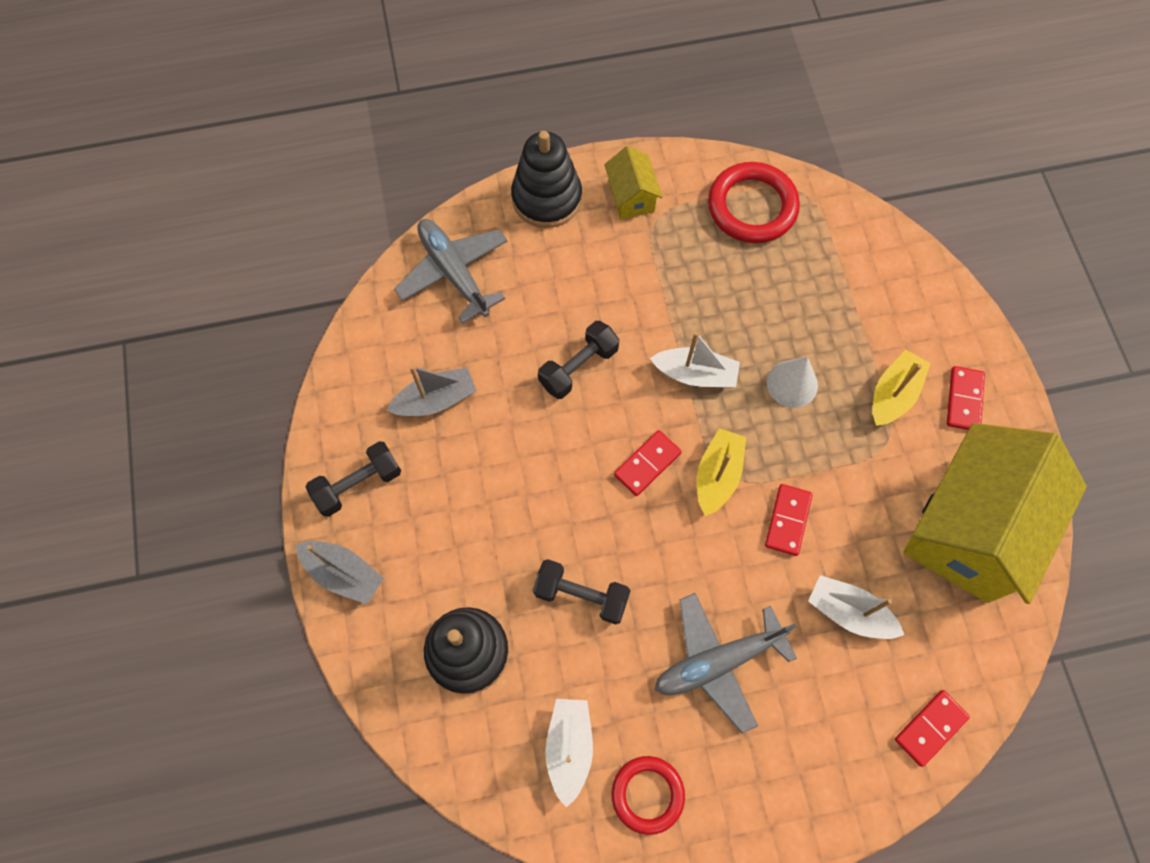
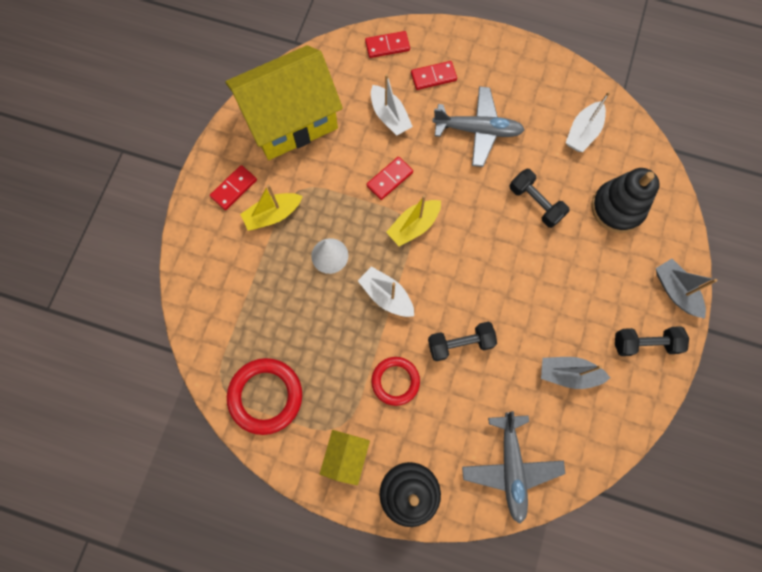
camera: 150 degrees left, 5 degrees up
(647, 464) = (452, 256): red domino -> red domino (433, 76)
(647, 794) = (552, 91): red ring -> red ring (395, 381)

